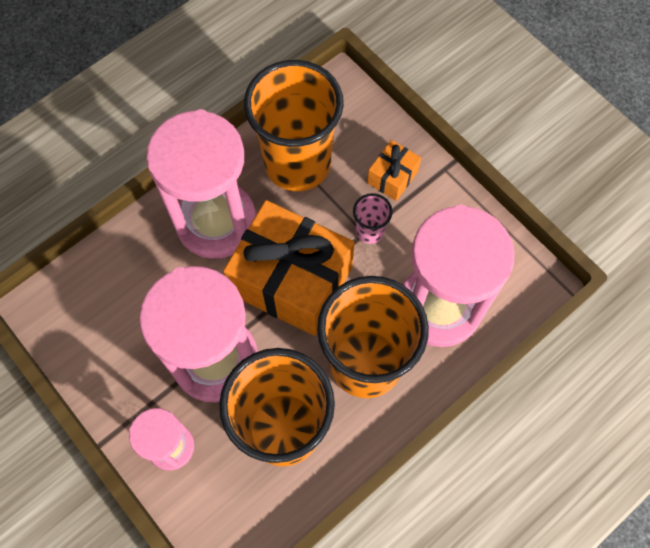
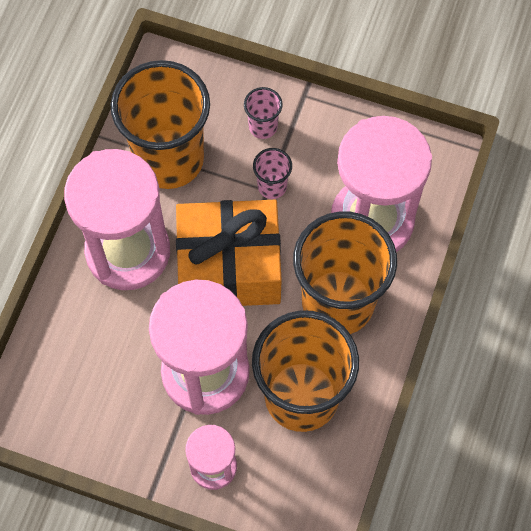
camera: 30 degrees left, 0 degrees up
(392, 177) = (263, 127): orange gift -> pink cup

